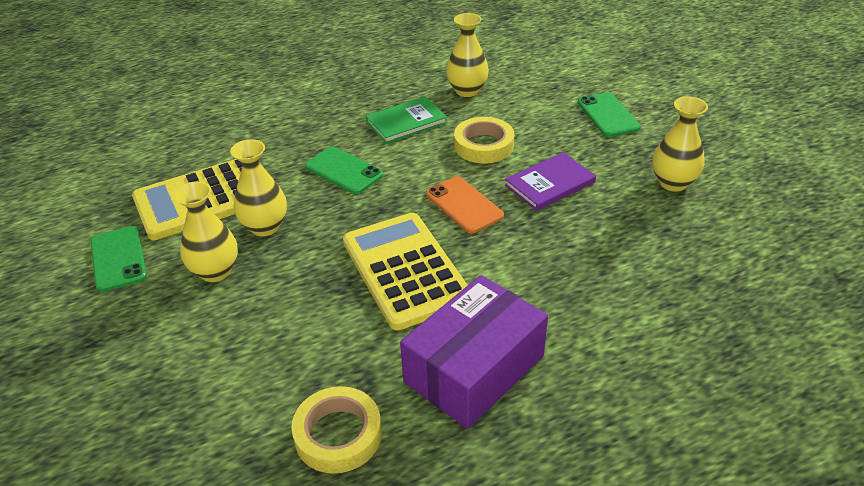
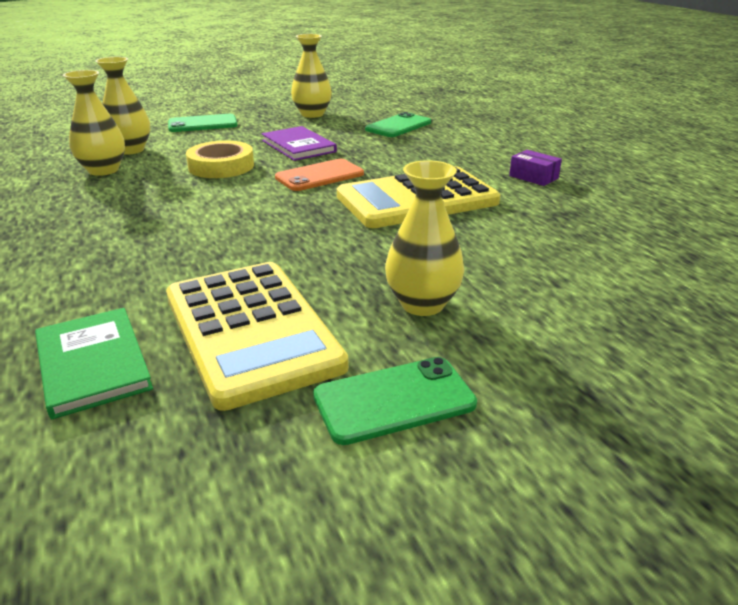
camera: 90 degrees left, 10 degrees down
(265, 227) = (333, 276): yellow vase -> yellow vase (130, 150)
(338, 434) = (632, 223): yellow tape -> none
(344, 171) = (230, 231): green phone -> green phone (398, 126)
(406, 122) = (145, 199): green book -> green book (93, 364)
(474, 369) = (533, 177): purple box -> purple box, size x0.40

